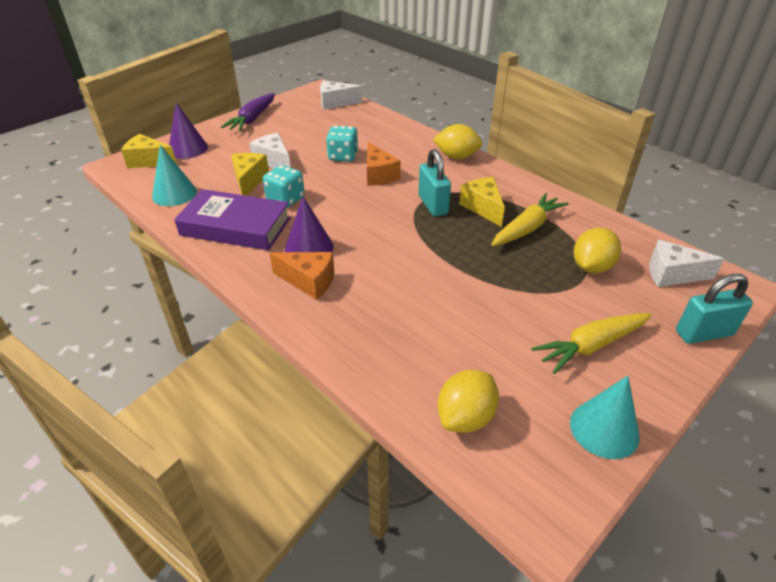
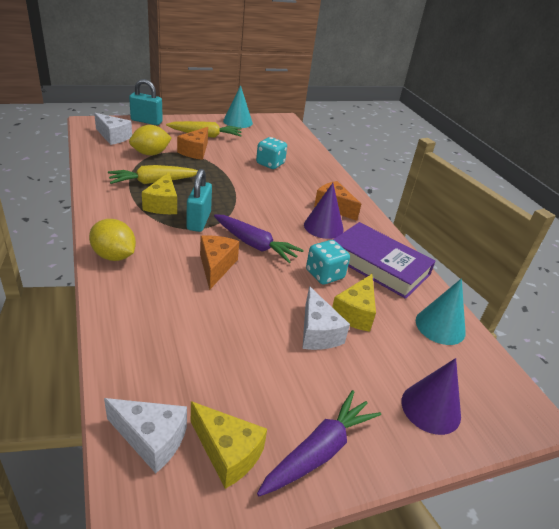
camera: 160 degrees left, 5 degrees down
(148, 161) = (484, 401): yellow cheese -> yellow cheese (227, 453)
(343, 156) = (232, 306): turquoise dice -> turquoise dice (270, 164)
(363, 202) = (255, 245): none -> purple carrot
(465, 417) = (289, 140): yellow lemon -> none
(555, 299) = (195, 151): none -> orange cheese

